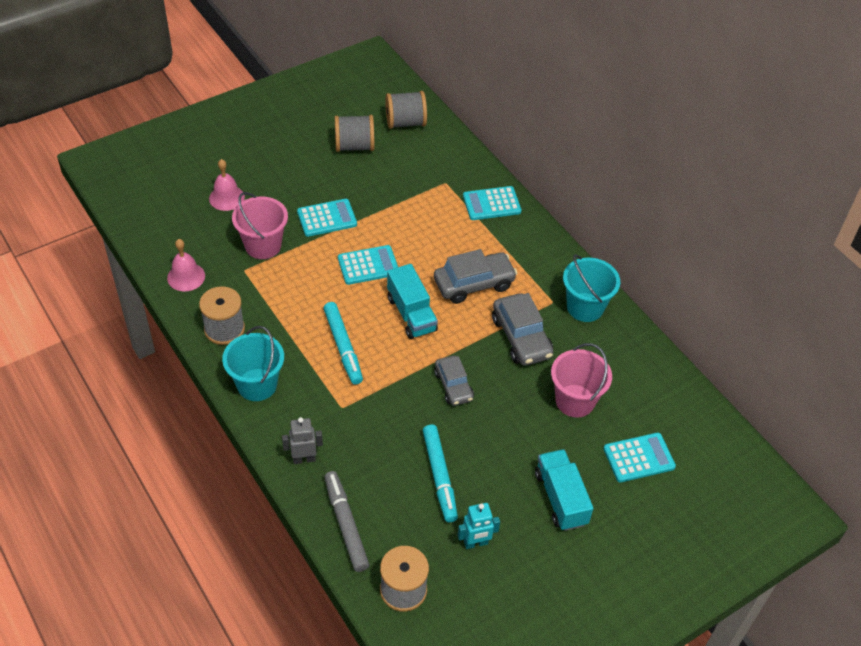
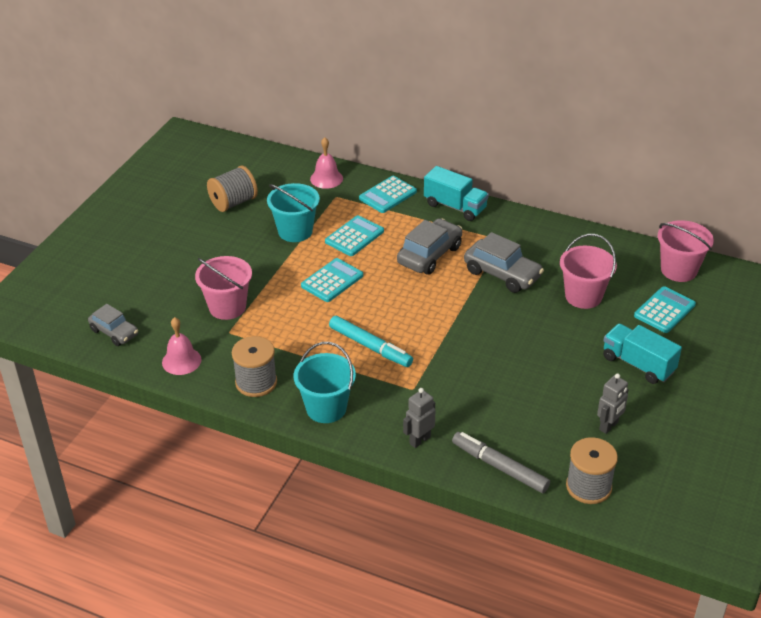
camera: 30 degrees left, 10 degrees down
(226, 198) = (158, 287): pink bell -> pink bell (326, 178)
(327, 218) = (263, 263): turquoise calculator -> turquoise calculator (354, 236)
(405, 122) = (260, 168): grey spool -> none
(411, 314) = (402, 298): turquoise truck -> turquoise truck (455, 207)
(439, 476) = (537, 396): turquoise marker -> none
(453, 386) = (484, 331): grey car -> grey car (114, 332)
(476, 543) = (609, 426): turquoise robot -> grey robot
(585, 307) = (528, 232): turquoise bucket -> turquoise bucket (295, 231)
(693, 424) = (678, 270): none -> pink bucket

